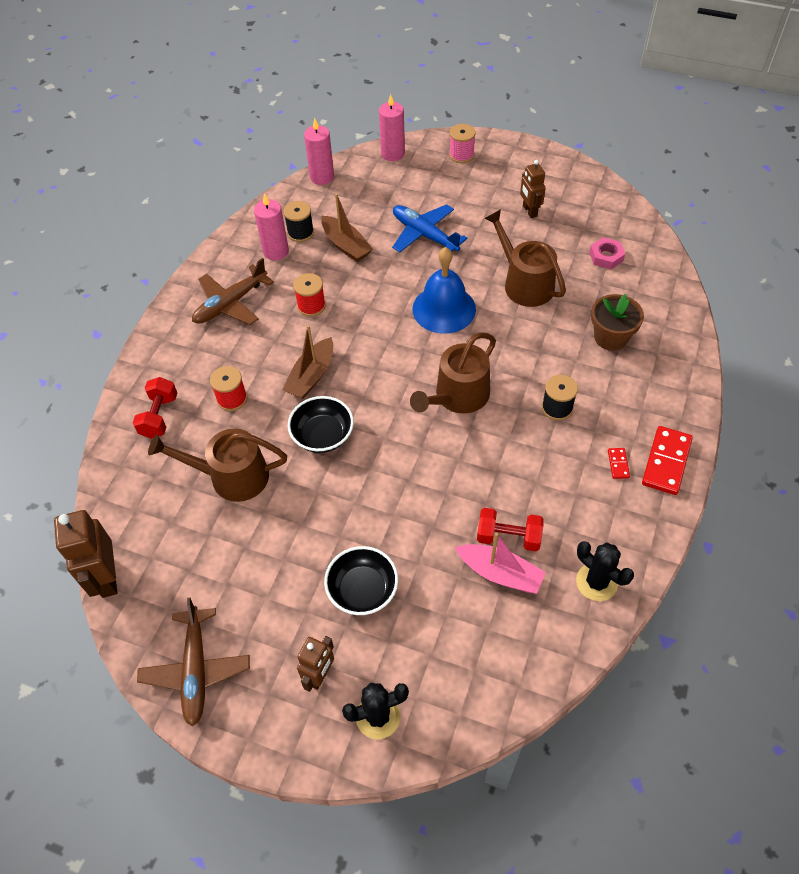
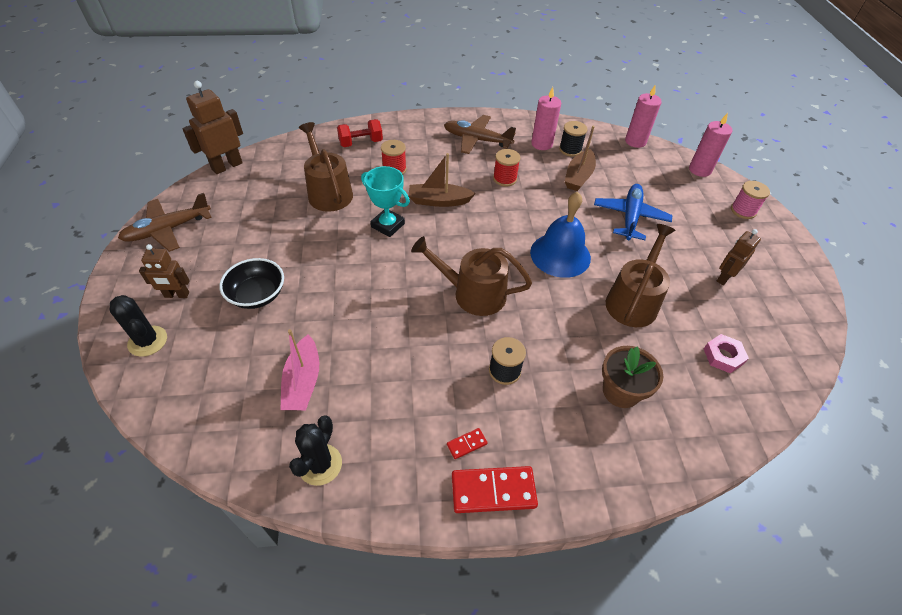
camera: 60 degrees right, 5 degrees down
(322, 435) = (388, 225): black bowl -> turquoise trophy
(508, 537) = (343, 376): red dumbbell -> none

